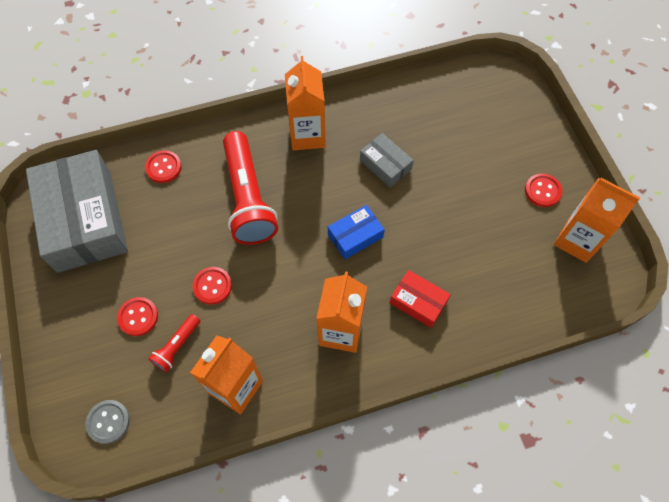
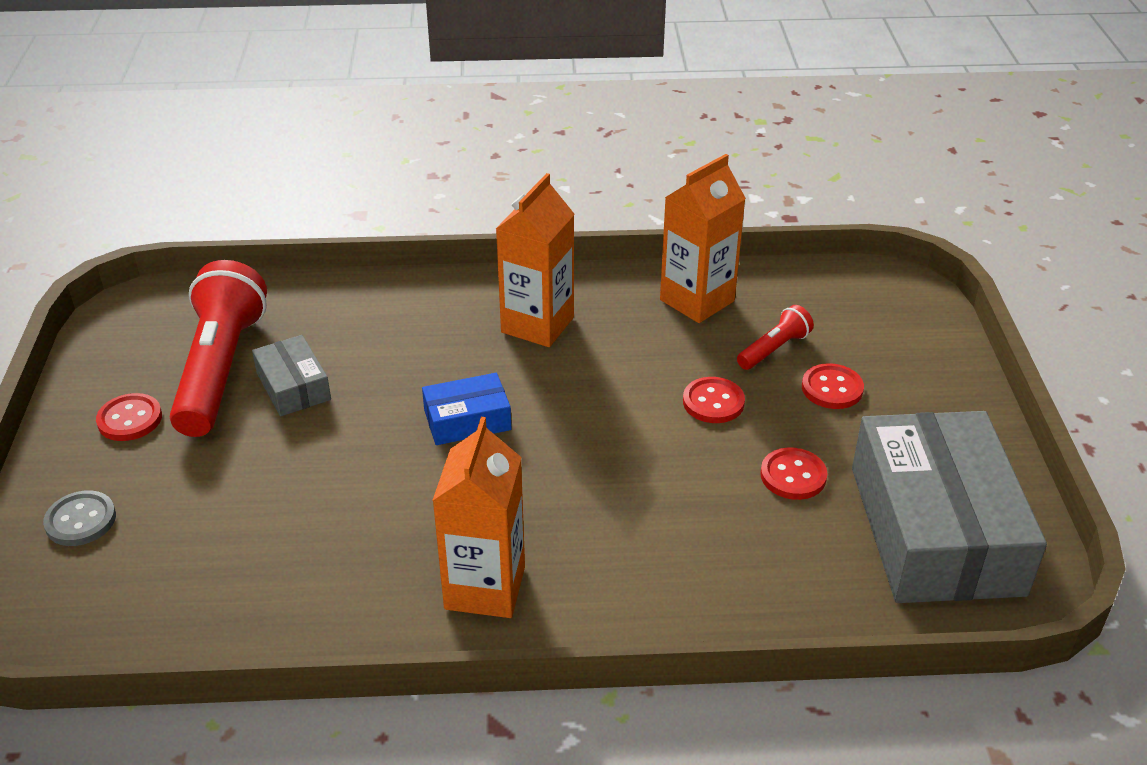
camera: 165 degrees left, 25 degrees down
(108, 422) = (869, 299): grey button -> grey button (81, 520)
(163, 167) = (785, 587): red button -> red button (793, 476)
(248, 198) = (630, 505): red flashlight -> red flashlight (220, 369)
(385, 165) = (363, 507): grey box -> grey box (293, 386)
(418, 302) = (414, 333): red box -> none
(577, 240) = (137, 354): orange carton -> none

